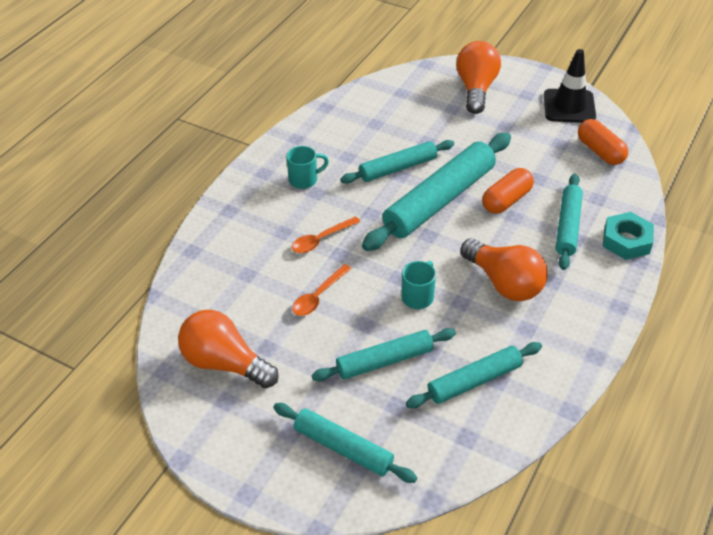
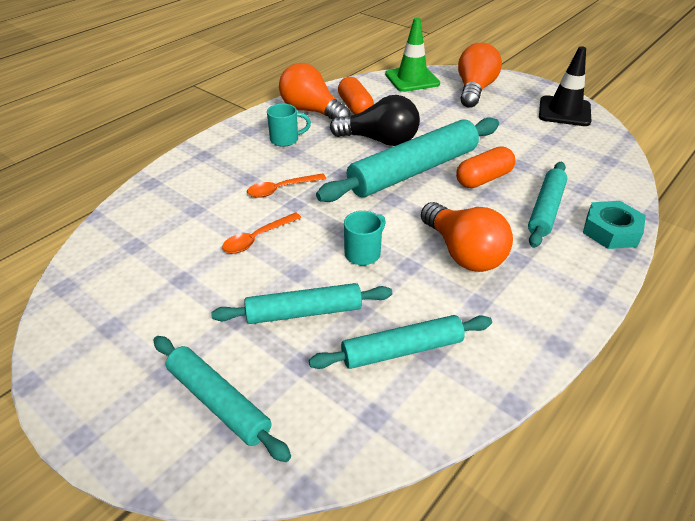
camera: 10 degrees right, 5 degrees down
(225, 363) = (130, 288): orange light bulb -> orange light bulb (311, 111)
(398, 168) = (380, 140): turquoise rolling pin -> black light bulb
(409, 82) = (412, 79): none -> green traffic cone
(600, 151) = (591, 150): orange capsule -> orange capsule (355, 107)

